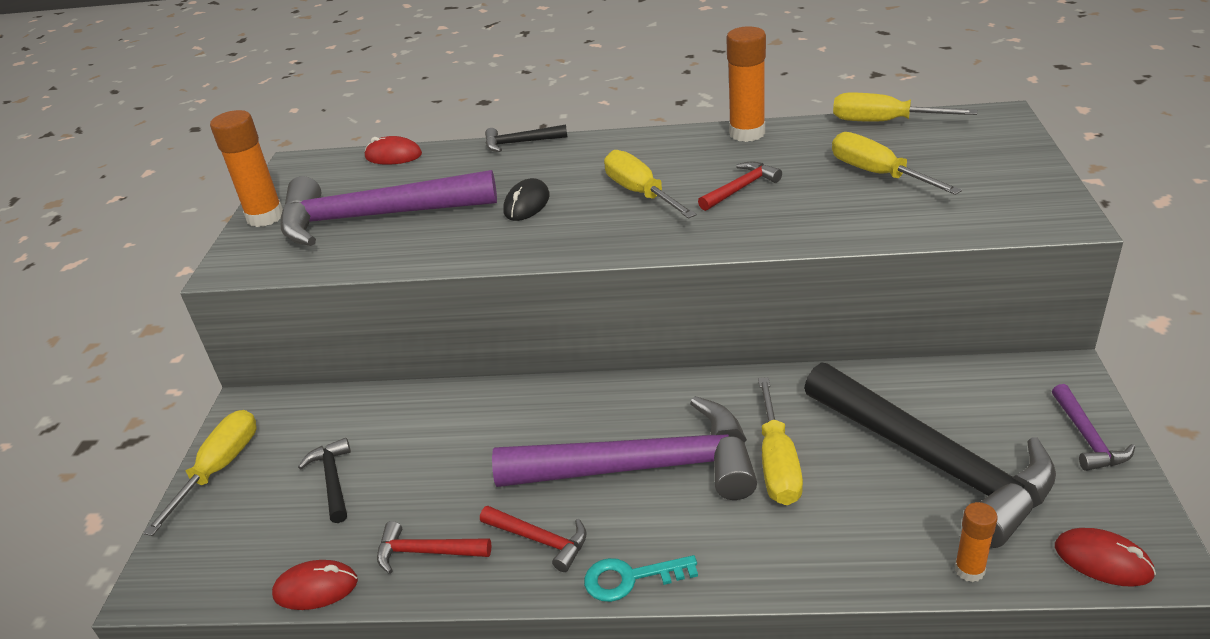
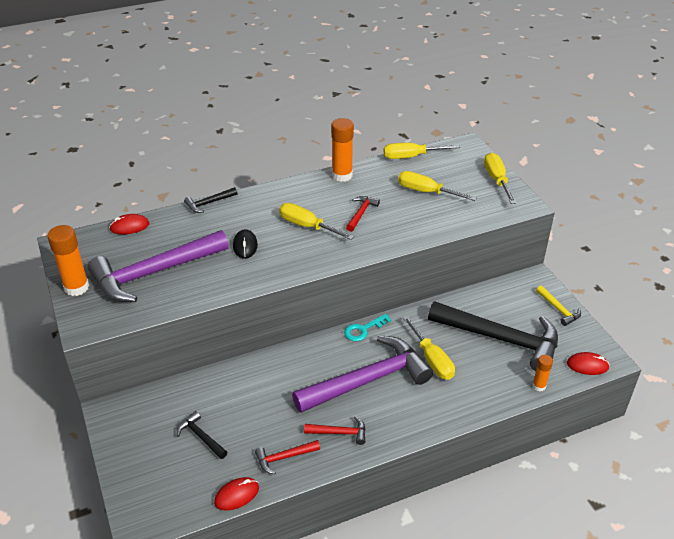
camera: 30 degrees left, 5 degrees up
(219, 469) = (123, 452): yellow screwdriver -> yellow screwdriver (497, 180)
(631, 578) = (396, 437): turquoise key -> turquoise key (363, 329)
(1087, 438) = (558, 309): purple hammer -> yellow hammer

